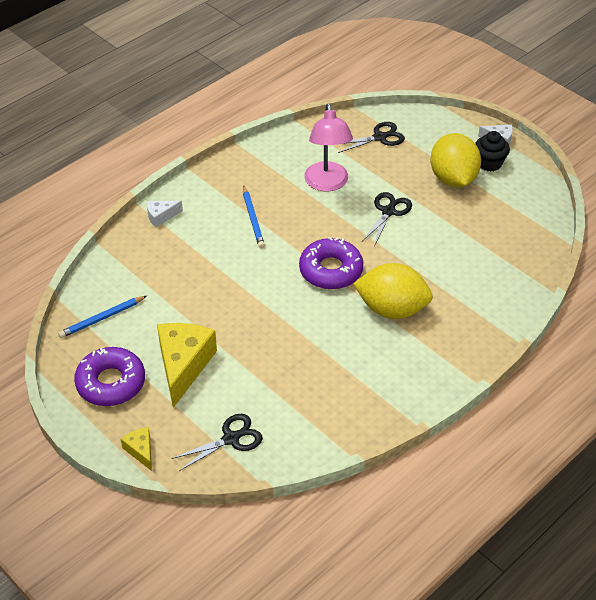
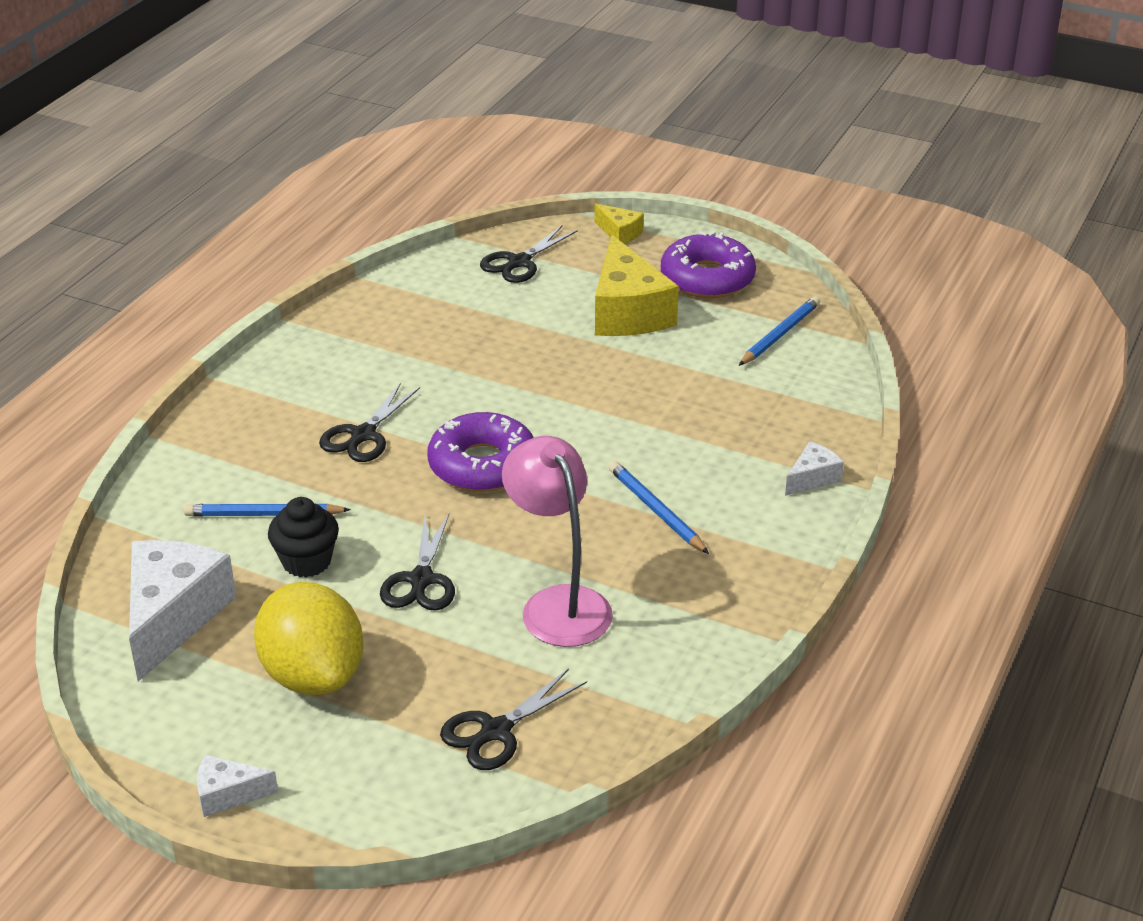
camera: 160 degrees right, 10 degrees down
(392, 309) = (363, 435): yellow lemon -> black scissors
(461, 269) = (264, 514): none -> blue pencil
(489, 163) = (242, 729): black cupcake -> black cupcake (306, 561)
(516, 223) = (173, 617): none -> white cheese

